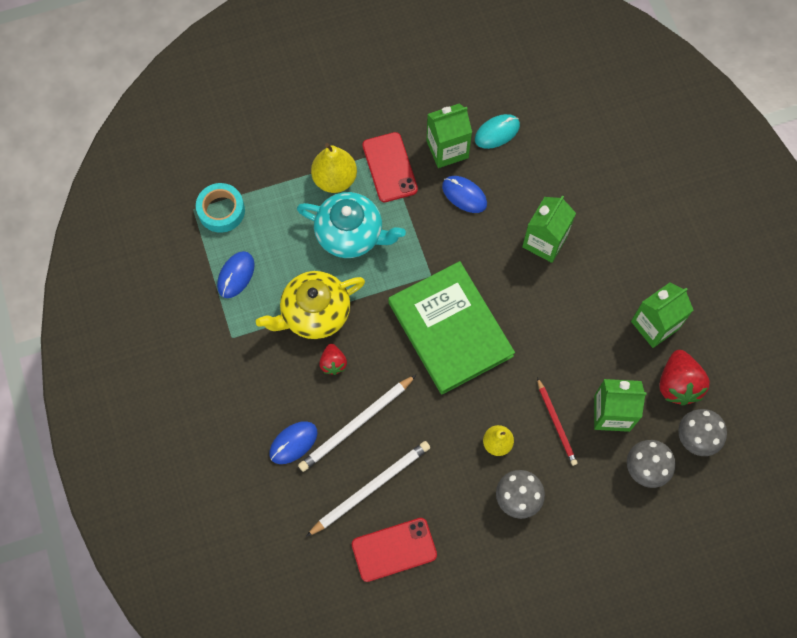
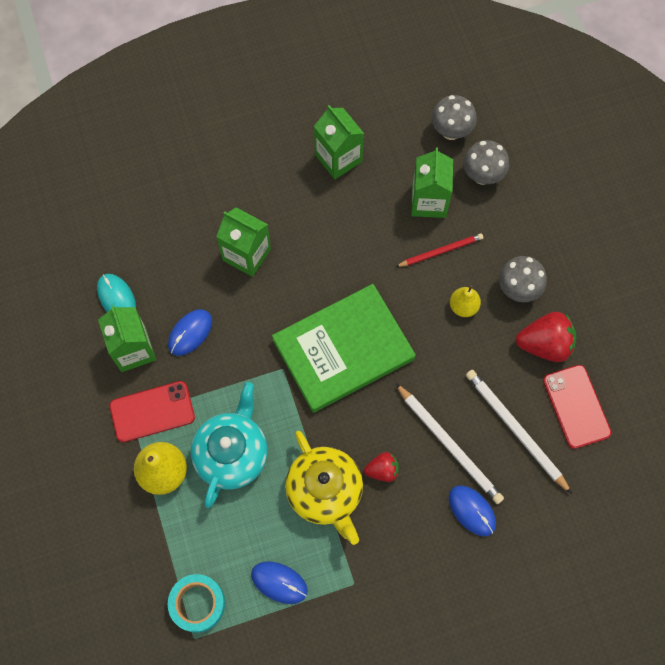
camera: 90 degrees left, 0 degrees up
(678, 384) = (398, 142): red strawberry -> red strawberry (544, 344)

